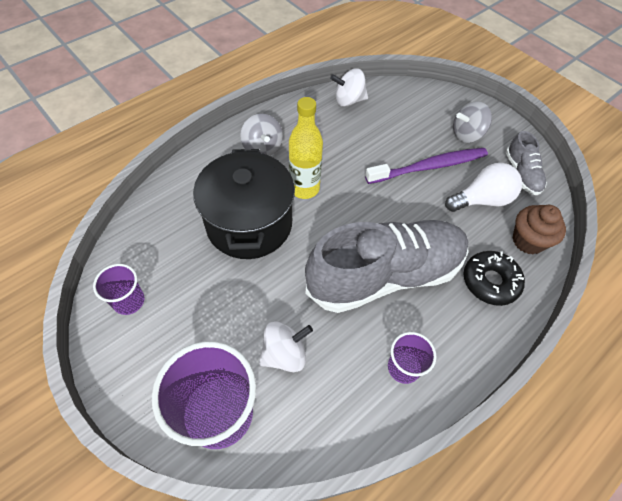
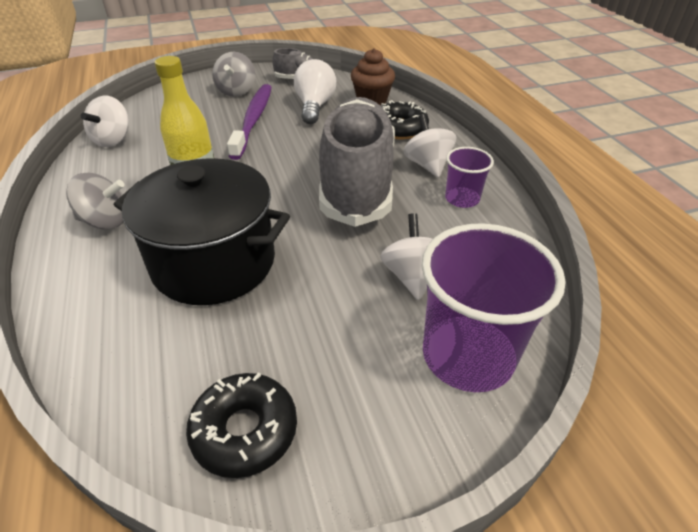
camera: 65 degrees left, 15 degrees down
(129, 301) = (245, 430): purple cup -> black donut
(441, 324) = (427, 165): none -> white spinning top

